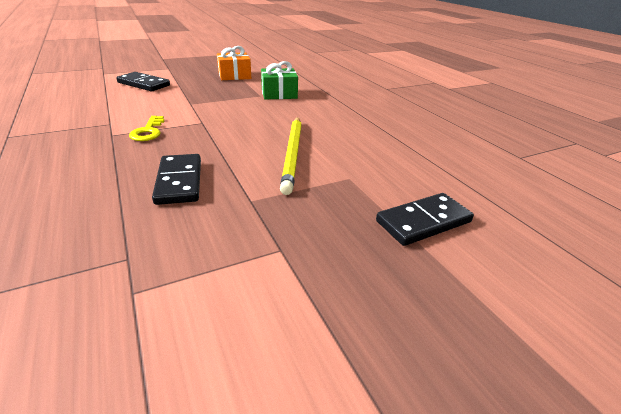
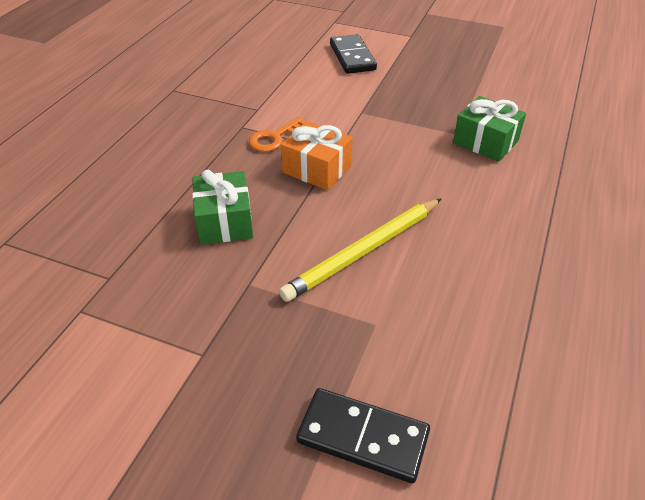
camera: 50 degrees right, 10 degrees up
(148, 131) = (274, 138): yellow key -> orange key
(179, 181) = (224, 221): black domino -> green gift
(234, 76) = (473, 81): orange gift -> orange gift (317, 169)

